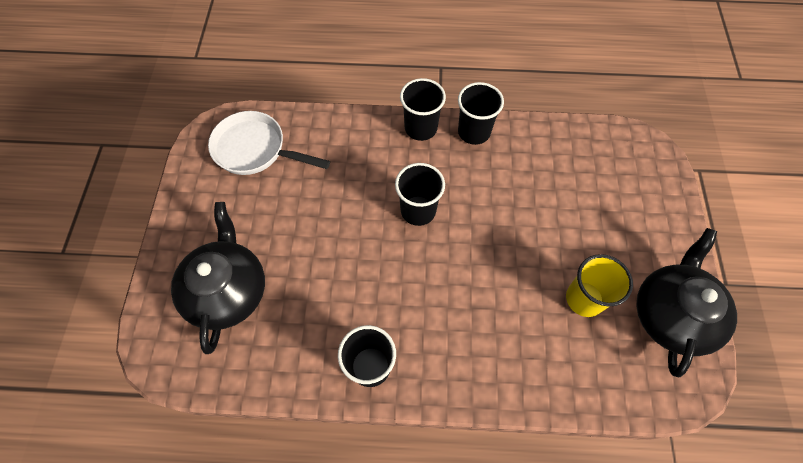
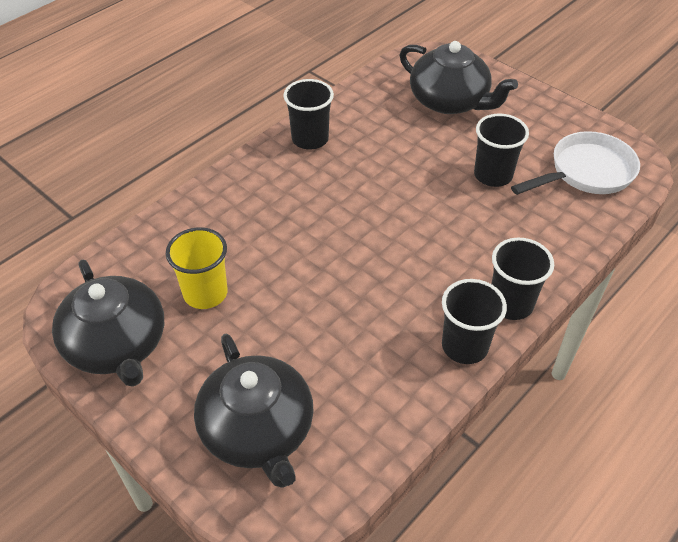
camera: 130 degrees right, 15 degrees down
(418, 210) = (411, 240): black cup -> black cup (493, 175)
(626, 188) = (258, 430): none -> black teapot

